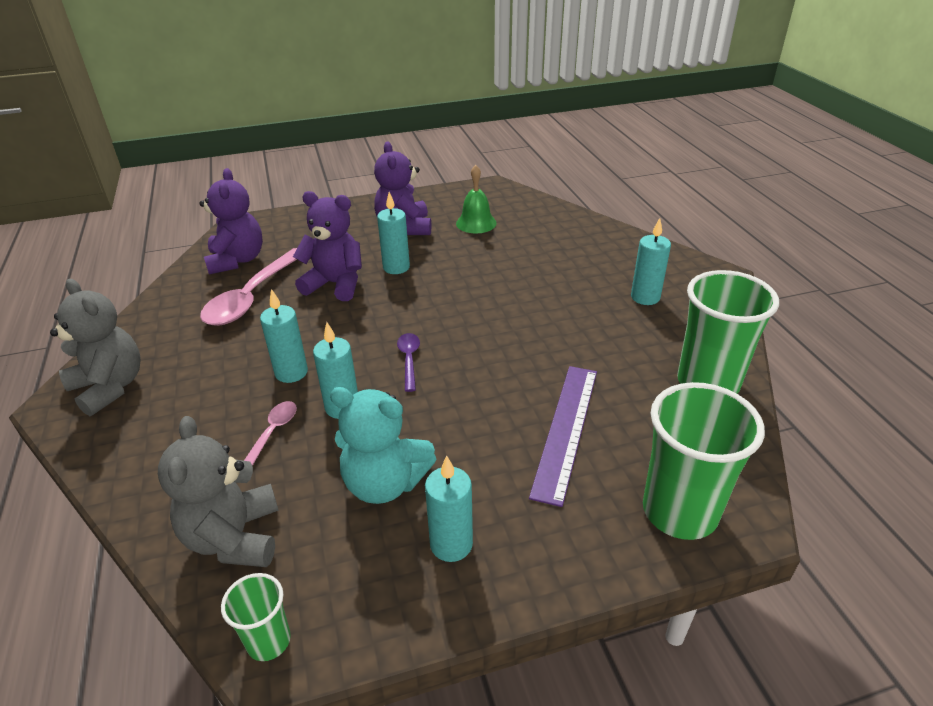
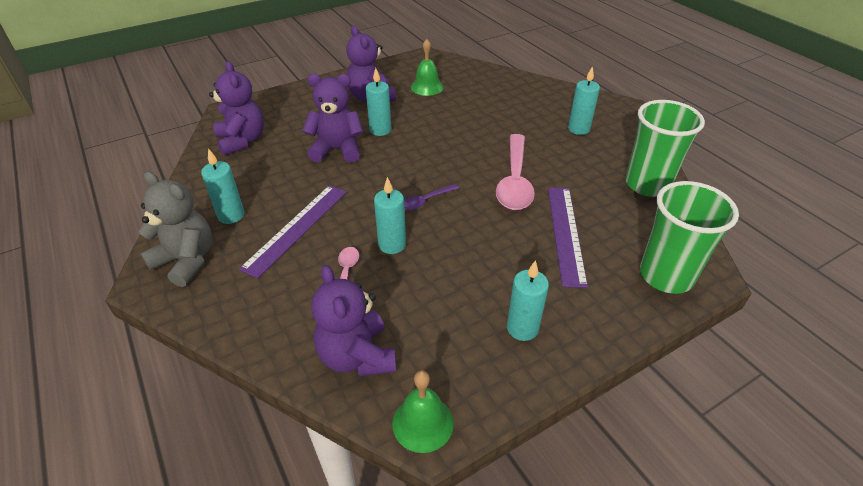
camera: 15 degrees left, 5 degrees up
(234, 537) = (357, 356): grey teddy bear -> purple teddy bear
(245, 369) = (297, 228): none -> purple ruler
(252, 297) = (272, 169): pink spoon -> pink spoon (515, 181)
(268, 641) = (422, 423): green cup -> green bell
(291, 372) = (337, 225): turquoise candle -> turquoise candle (231, 215)
(385, 483) = (453, 295): turquoise teddy bear -> none
(409, 360) = (426, 201): purple spoon -> purple spoon turned 105 degrees counterclockwise

